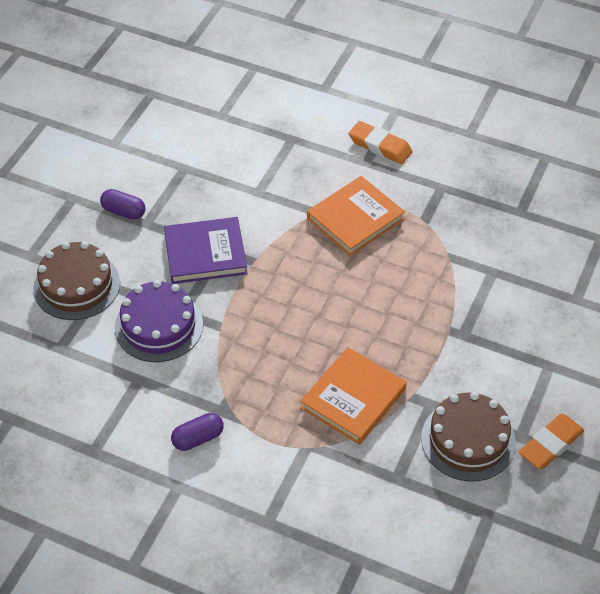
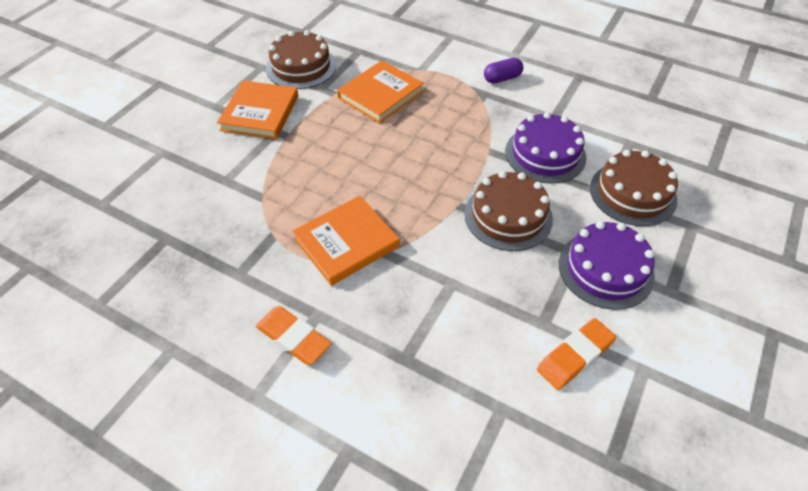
camera: 175 degrees left, 0 degrees up
(123, 211) = (605, 269): purple capsule -> purple cake
(205, 253) = (508, 216): purple book -> brown cake
(492, 359) = (260, 113): none -> orange book
(550, 444) = (243, 61): orange eraser -> orange eraser (575, 356)

